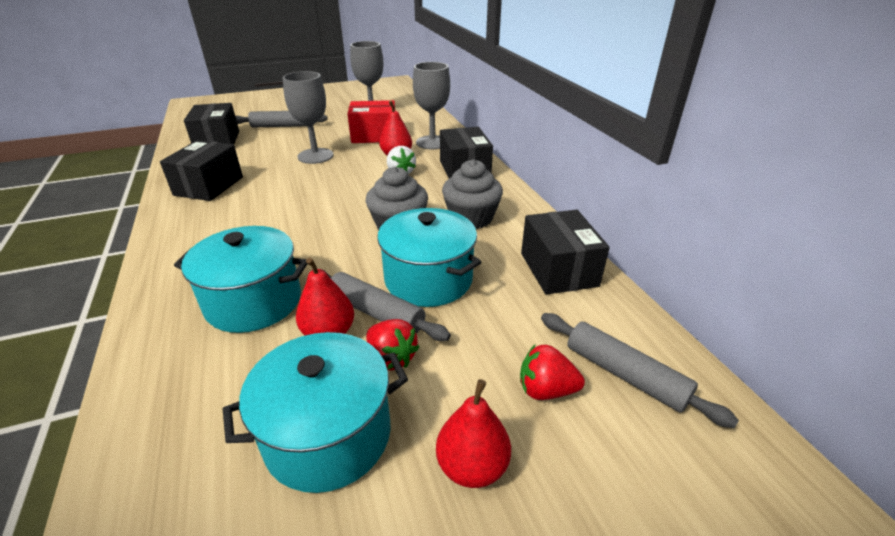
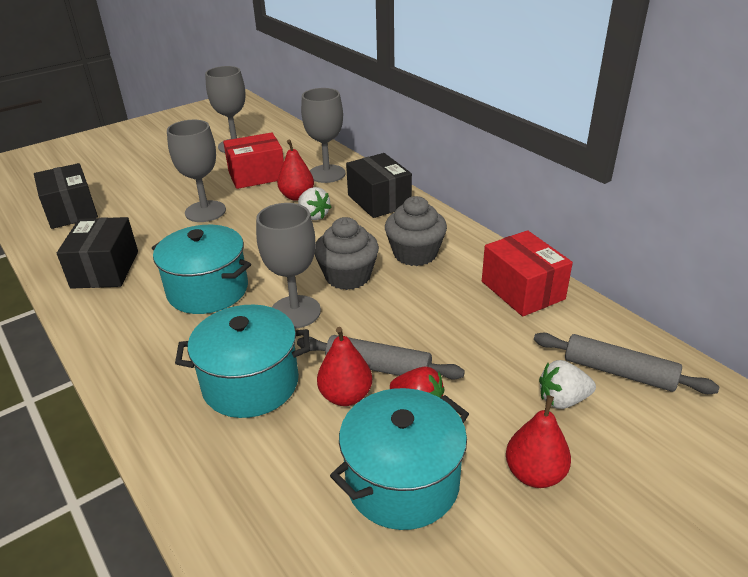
camera: 15 degrees left, 0 degrees up
(280, 126) = (137, 180): grey rolling pin -> none
(333, 248) = (295, 312): none -> grey goblet
(428, 279) = (409, 325): turquoise pot -> turquoise pot (208, 290)
(546, 390) = (562, 400): red strawberry -> white strawberry
(558, 269) = (522, 290): black box -> red box

